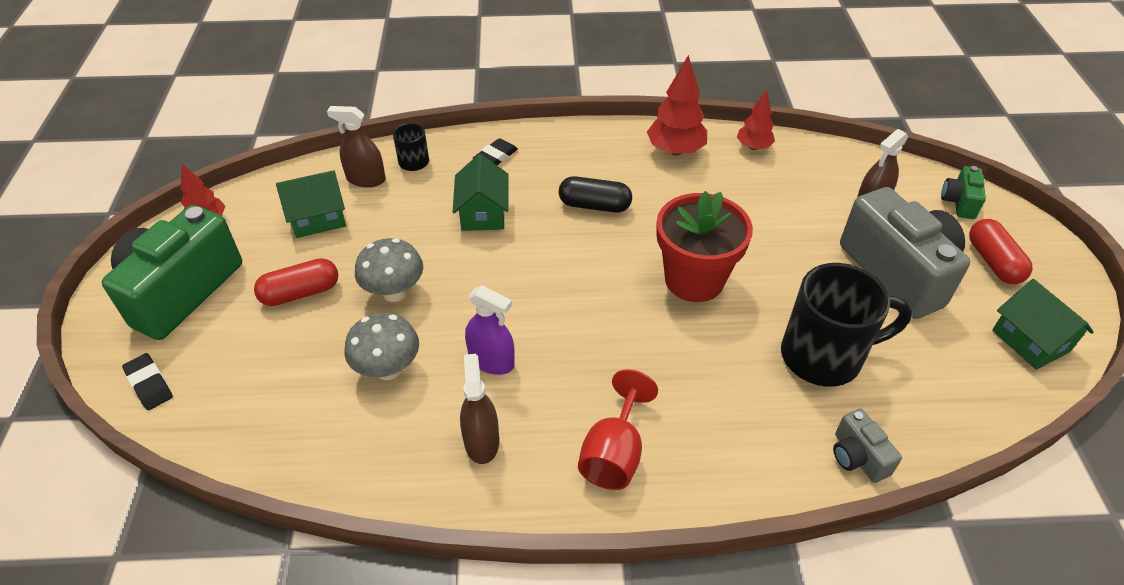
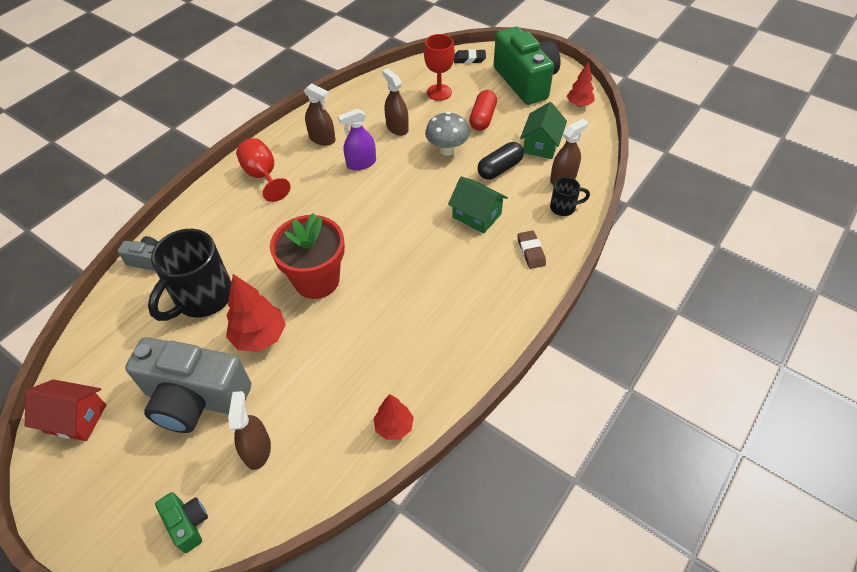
camera: 130 degrees right, 5 degrees up
(268, 371) = (439, 92): none -> red goblet
(388, 369) = (397, 127): grey mushroom -> brown spray bottle
(495, 157) = (531, 252): black eraser -> brown eraser
(594, 205) = (429, 274): black capsule -> black capsule (500, 168)
(675, 150) = (440, 365): red tree -> red tree (260, 336)
(993, 262) = (129, 474): red capsule -> none
(1030, 341) = (76, 418): green house -> red house

